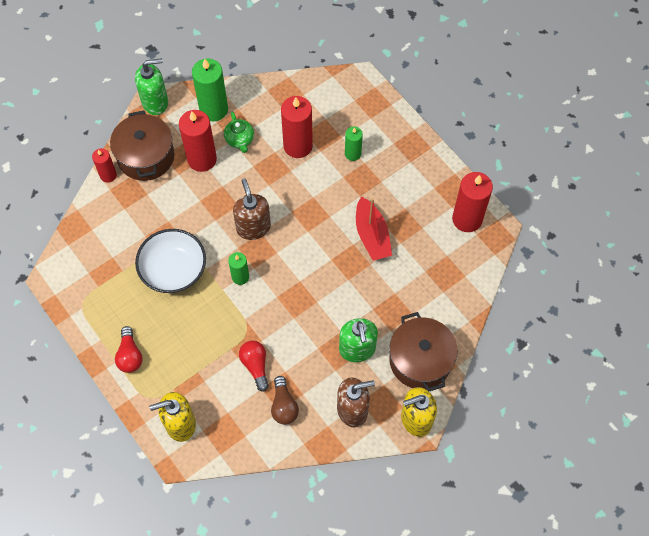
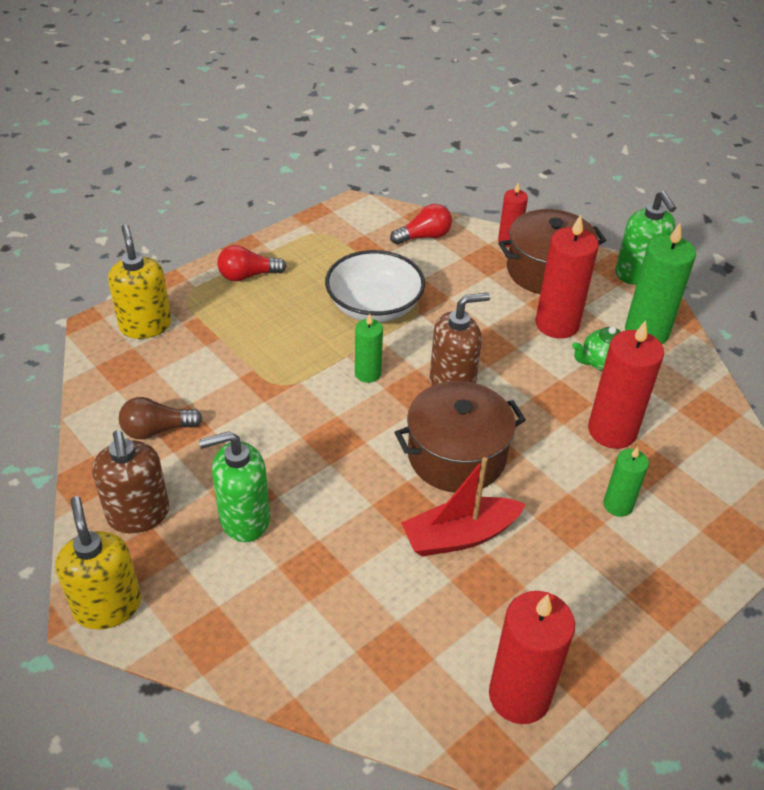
camera: 85 degrees right, 20 degrees down
(255, 366) = (224, 396): red light bulb -> red light bulb (424, 237)
(420, 360) = (218, 612): brown pot -> brown pot (456, 455)

